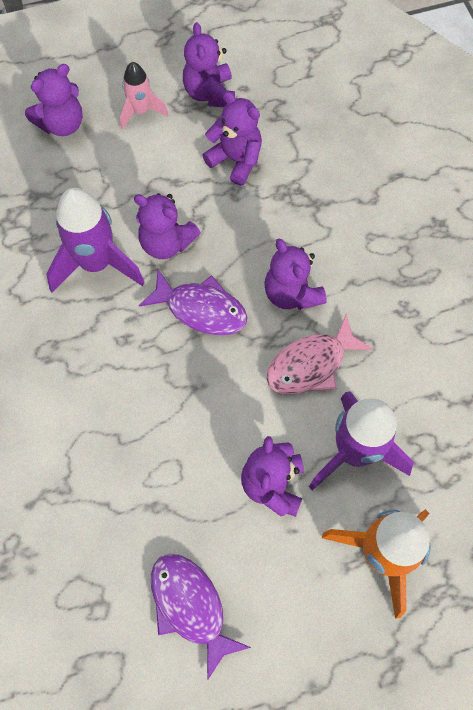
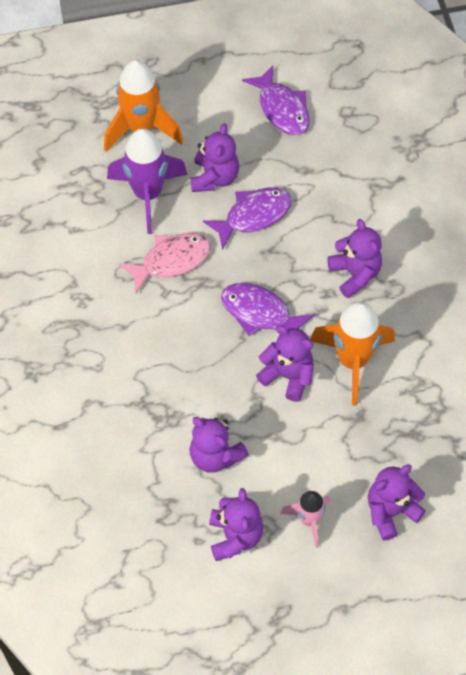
camera: 175 degrees left, 5 degrees down
(96, 264) = (352, 361): purple rocket -> orange rocket
(218, 433) = (253, 216): none -> purple fish
(291, 294) = (179, 320): purple teddy bear -> purple teddy bear (355, 274)

